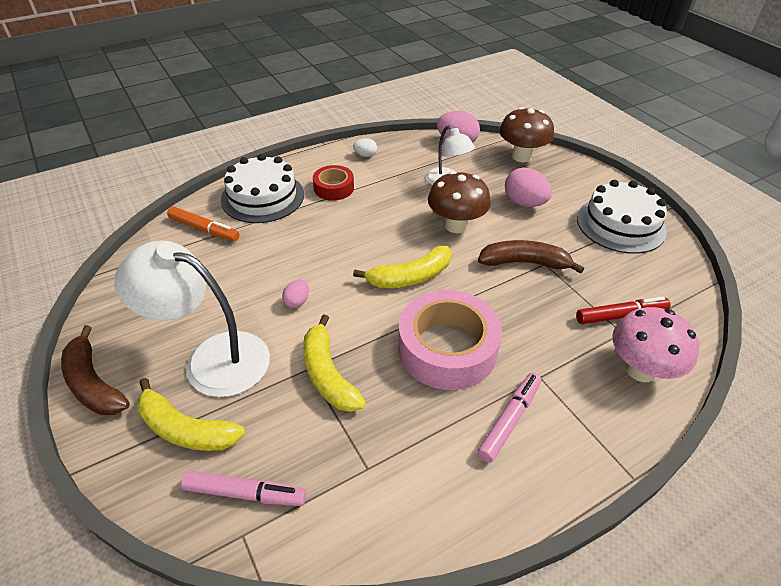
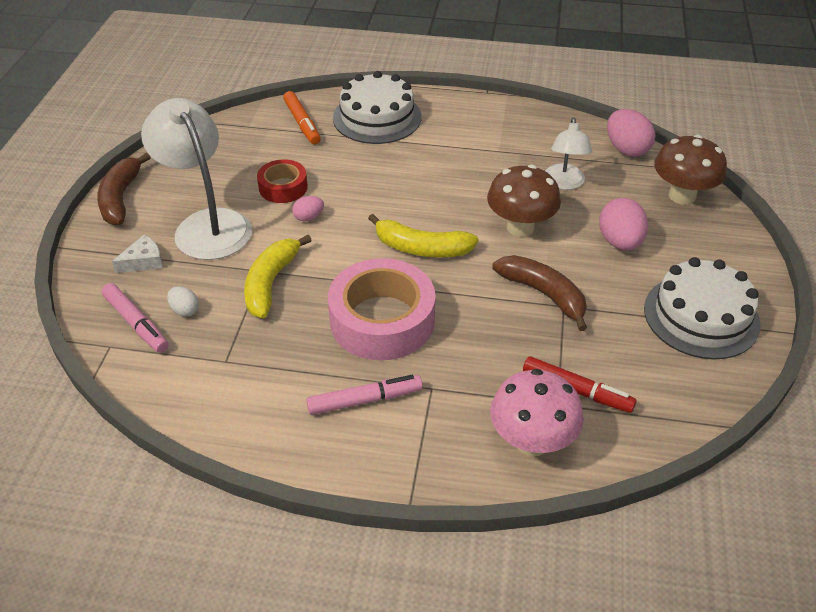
camera: 40 degrees right, 0 degrees up
(186, 429) = (143, 261): yellow banana -> white cheese
(334, 188) = (447, 138): red tape -> red tape (283, 187)
(365, 155) = (513, 120): white egg -> white egg (185, 310)

